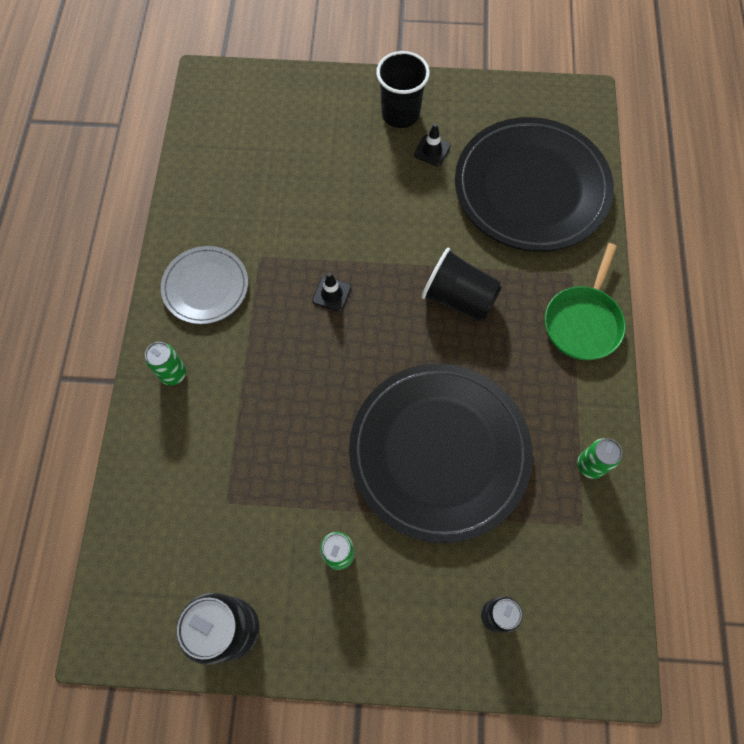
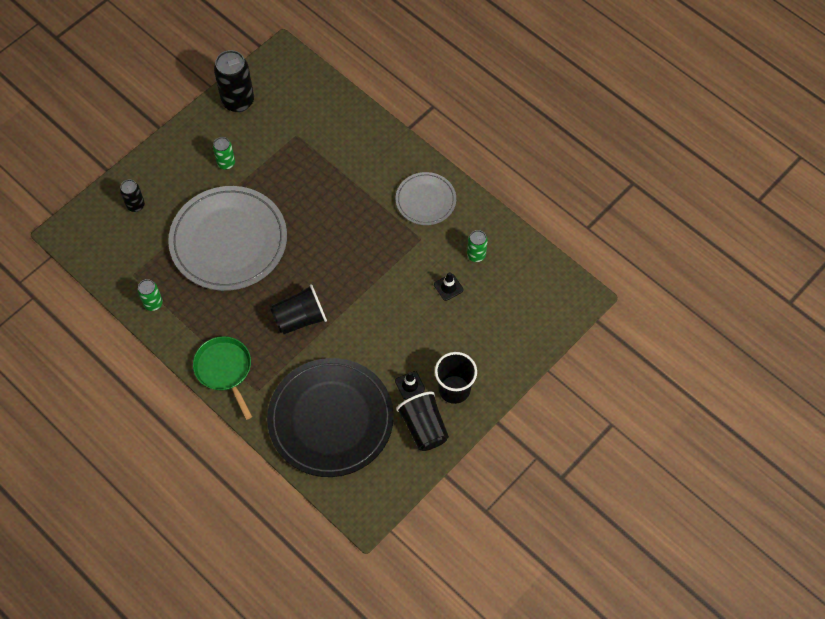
camera: 130 degrees right, 5 degrees down
(173, 374) = (386, 154): green can -> green can (476, 255)
(331, 294) = (363, 257): black traffic cone -> black traffic cone (448, 287)
(439, 452) = (228, 241): black plate -> grey plate
(461, 111) = (423, 427): none -> black cup

